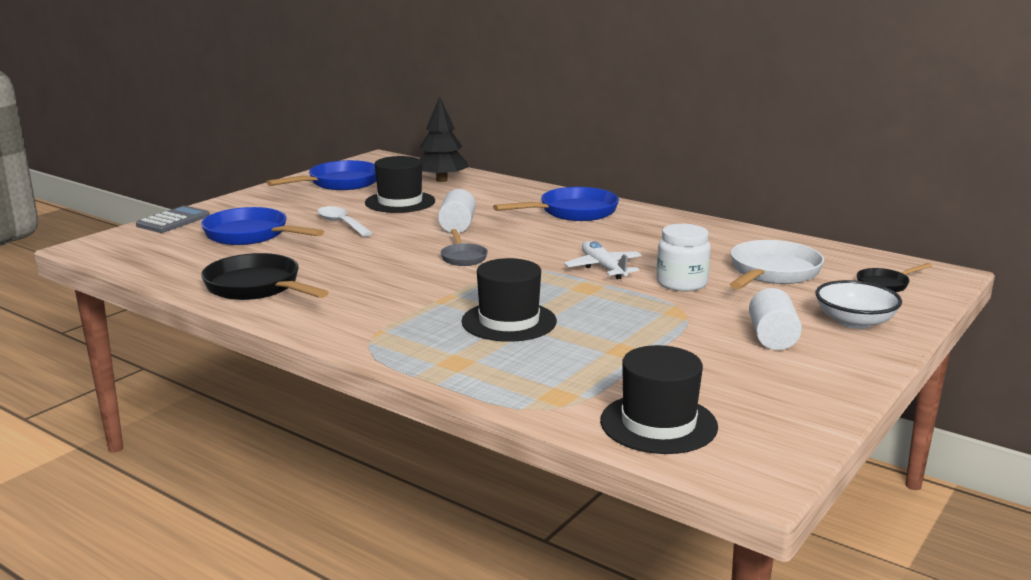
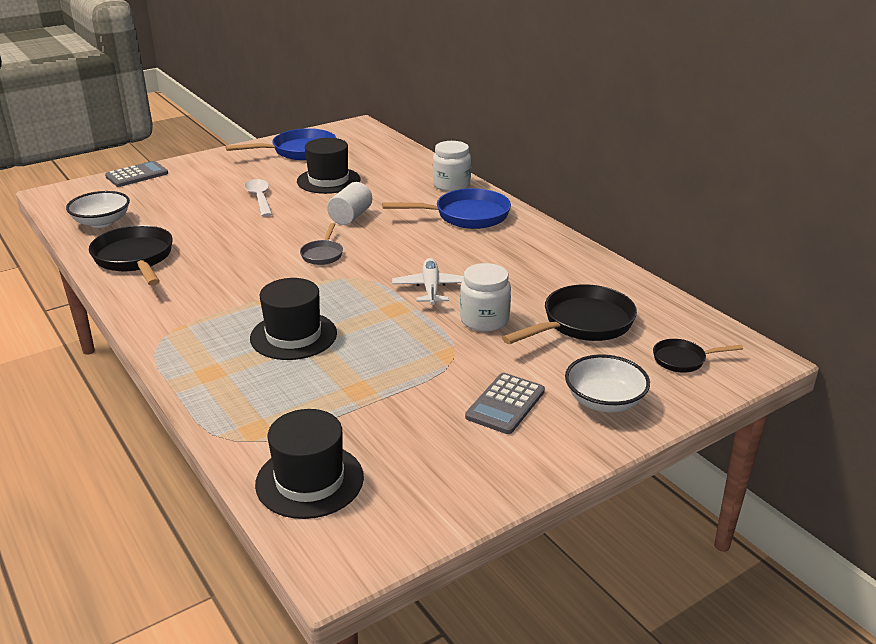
camera: 20 degrees right, 10 degrees up
(179, 263) = (102, 222): none -> white bowl
(251, 235) = (180, 200): blue pan -> none
(441, 180) = (386, 159): black tree -> none
(531, 192) = (451, 185): none -> white jar
(772, 273) = (582, 323): white pan -> black pan
(772, 338) = (505, 404): white cylinder -> grey calculator

